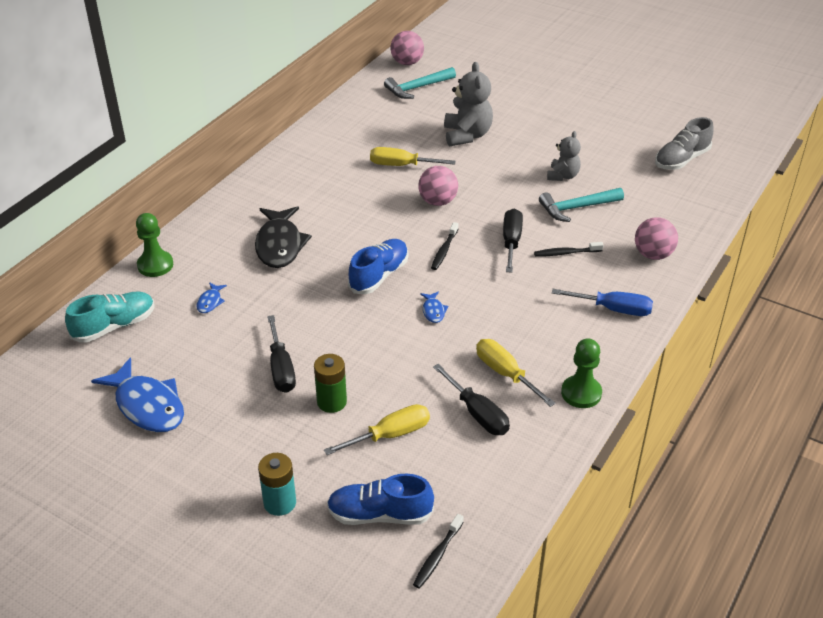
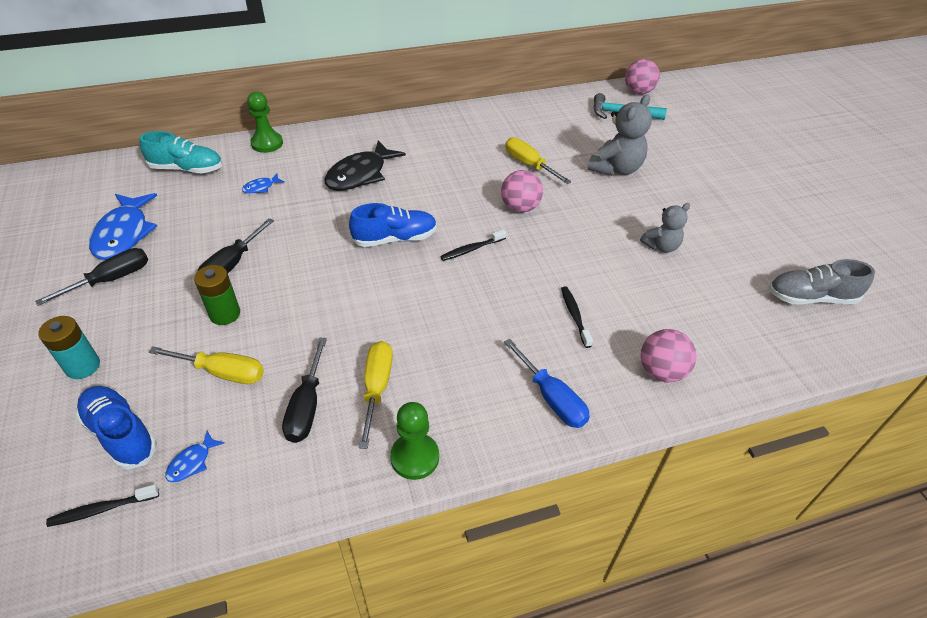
camera: 40 degrees right, 5 degrees up
(433, 311) = (395, 293): blue fish -> blue fish (192, 462)
(511, 242) = (537, 276): black screwdriver -> black screwdriver (111, 279)
(566, 253) = (574, 316): black toothbrush -> black toothbrush turned 45 degrees clockwise
(576, 208) = (638, 282): turquoise hammer -> none

